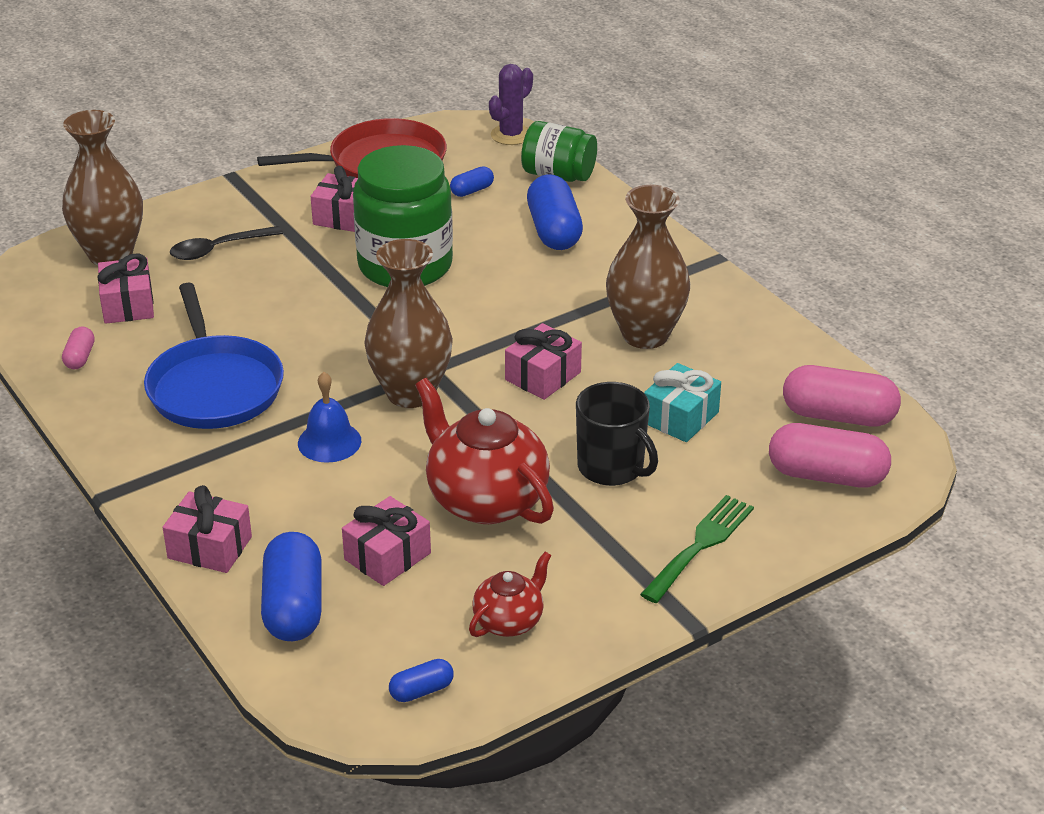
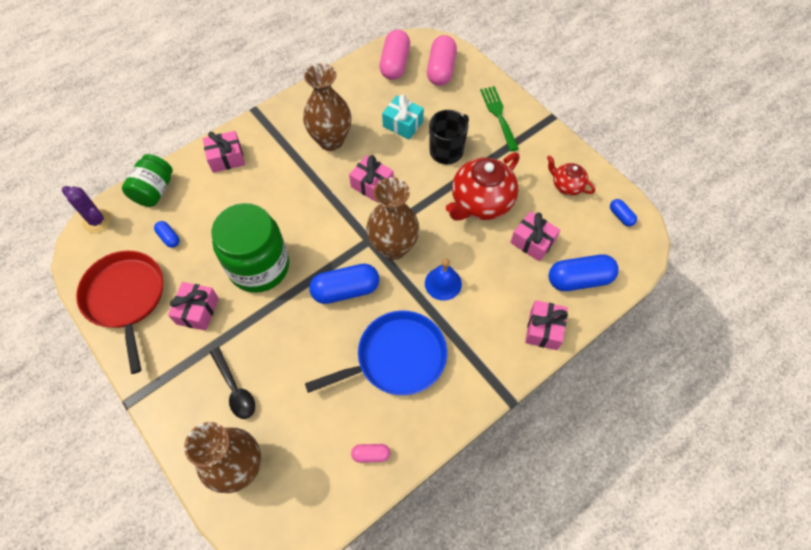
camera: 95 degrees left, 25 degrees up
(128, 305) = (306, 437): pink gift -> pink gift (226, 158)
(554, 231) = (221, 189): blue capsule -> blue capsule (345, 290)
(700, 545) = (498, 115): green fork -> green fork turned 45 degrees clockwise

